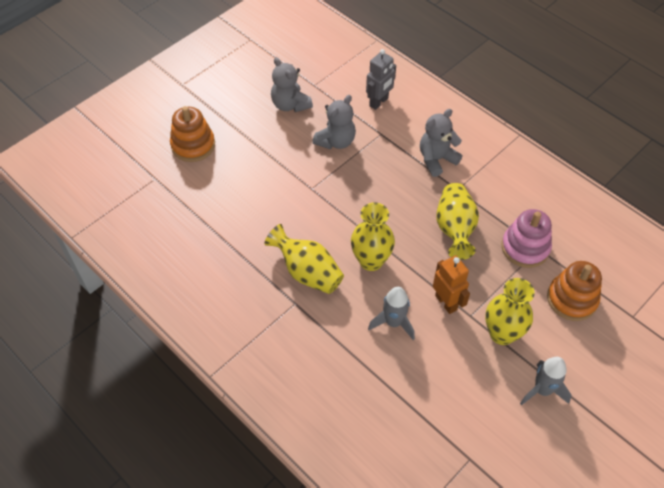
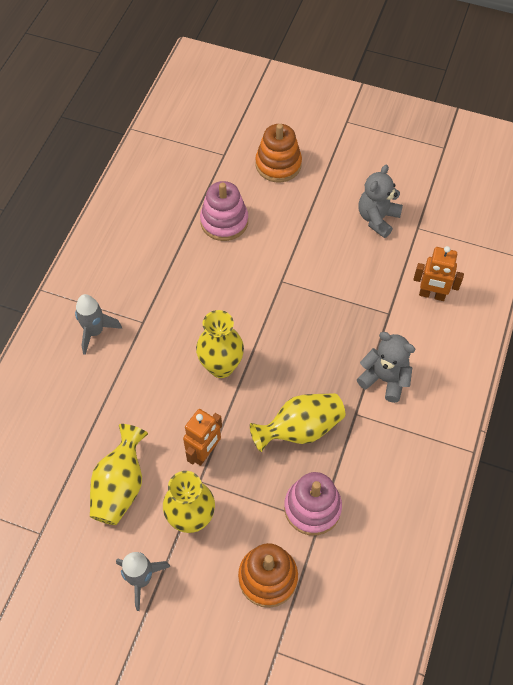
camera: 65 degrees right, 5 degrees up
(227, 205) = (224, 221): none -> pink stacking toy
(307, 272) = (181, 318): yellow vase -> yellow vase (120, 486)
(336, 141) = (353, 277): grey teddy bear -> none
(379, 102) = (432, 295): grey robot -> orange robot
(393, 322) = (159, 413): grey rocket -> grey rocket (95, 332)

